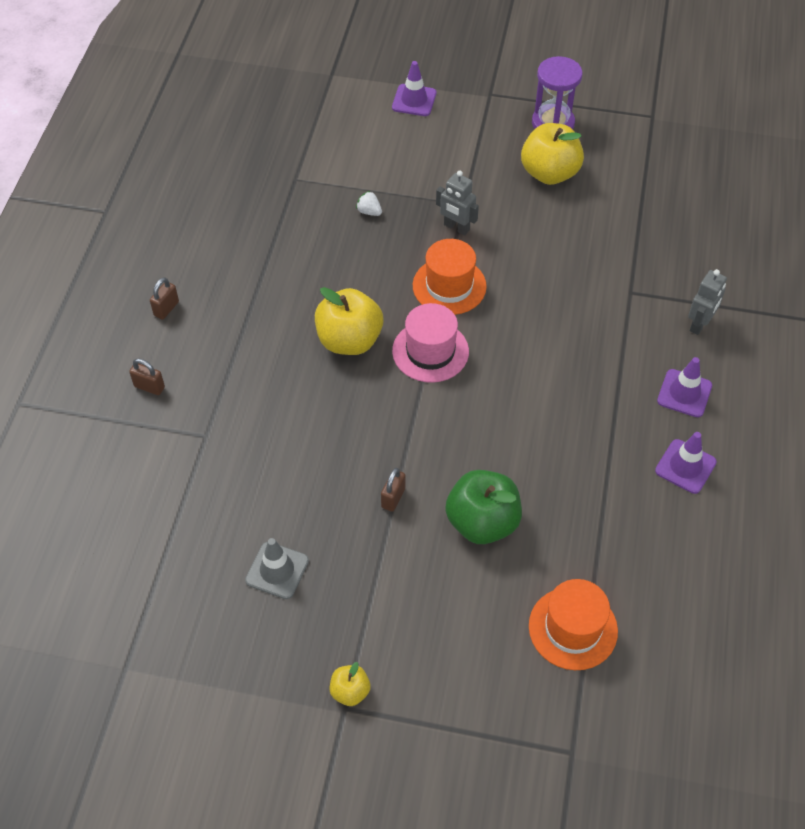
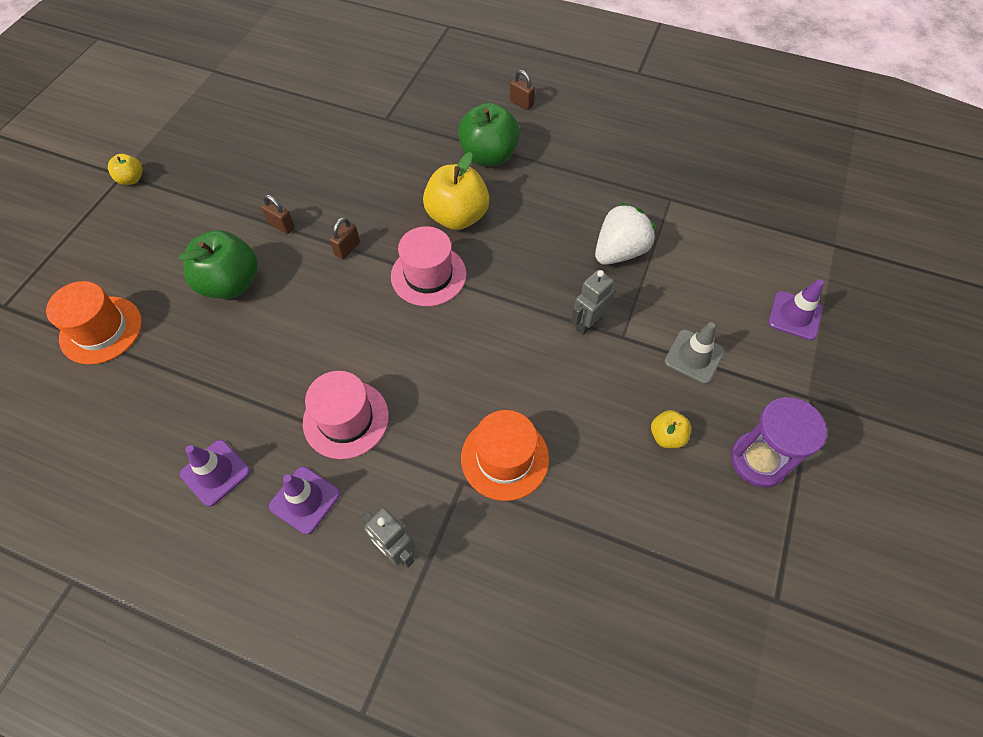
camera: 100 degrees right, 5 degrees up
(149, 387) = (443, 90): brown padlock -> brown padlock (347, 249)
(256, 327) = (489, 156): none -> green apple
(277, 570) = (249, 149): grey traffic cone -> grey traffic cone (694, 356)
(369, 212) = (619, 252): white strawberry -> white strawberry, size x2.23
(449, 286) = (507, 304): orange hat -> orange hat (505, 458)
(549, 173) = (667, 436): yellow apple -> yellow apple, size x0.50
(603, 382) = (346, 419): none -> pink hat

